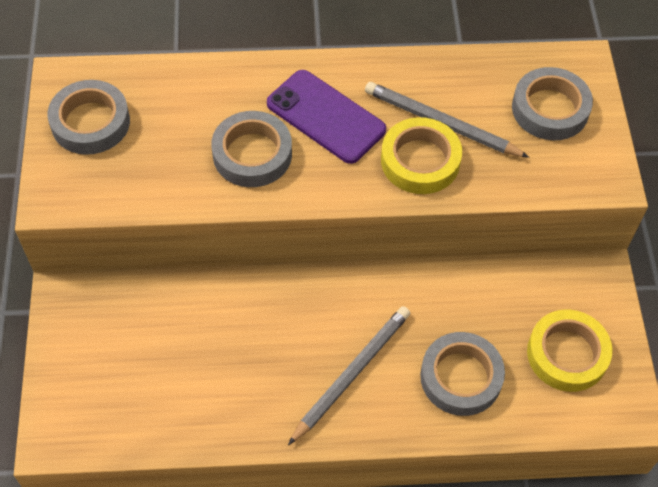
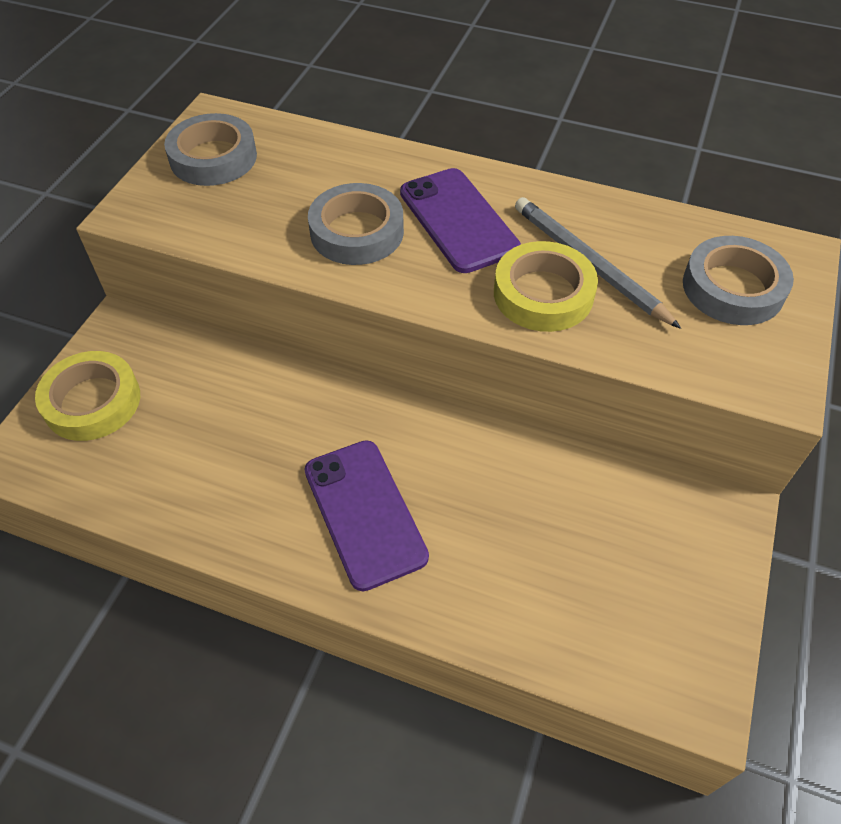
camera: 25 degrees right, 5 degrees down
(351, 374) = (365, 513): grey pencil -> purple phone
(461, 377) = (494, 567): grey tape -> none
(567, 354) = (644, 591): yellow tape -> yellow tape (92, 401)

